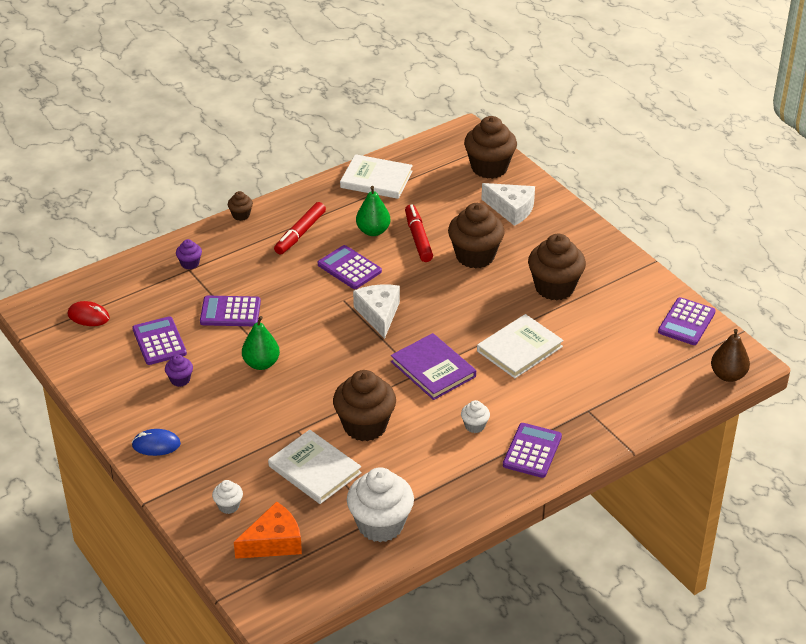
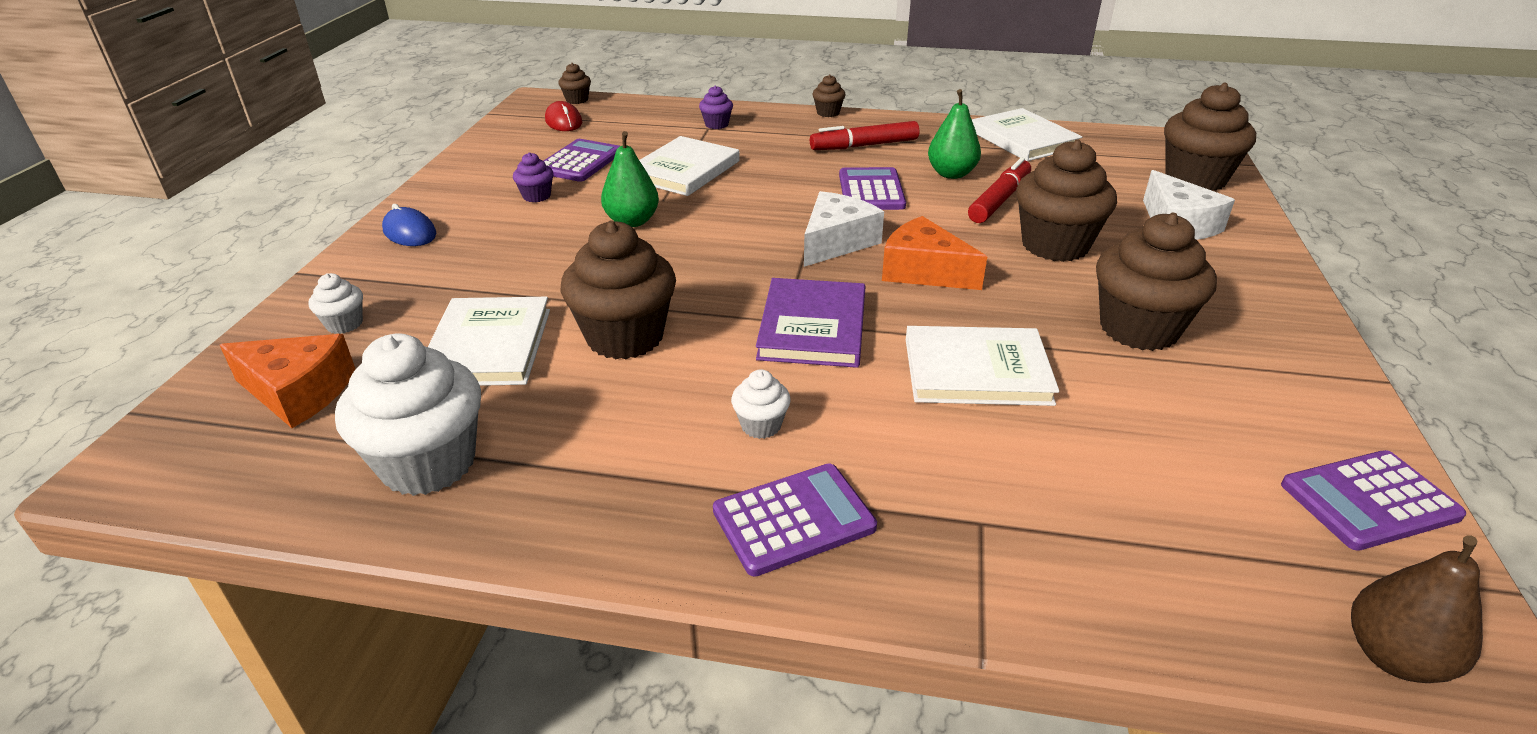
camera: 45 degrees right, 5 degrees down
(61, 292) = (577, 100): none -> brown cupcake
(230, 312) = (684, 170): purple calculator -> white book
(439, 308) = (923, 271): none -> orange cheese

